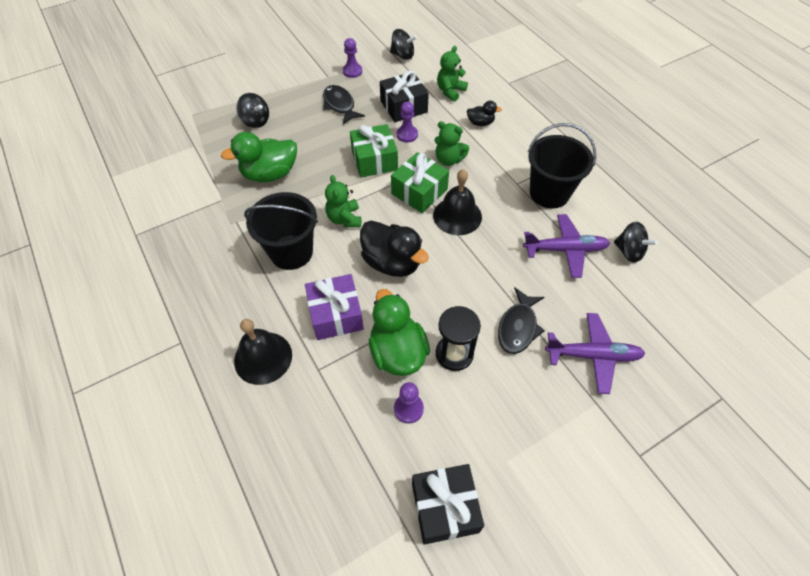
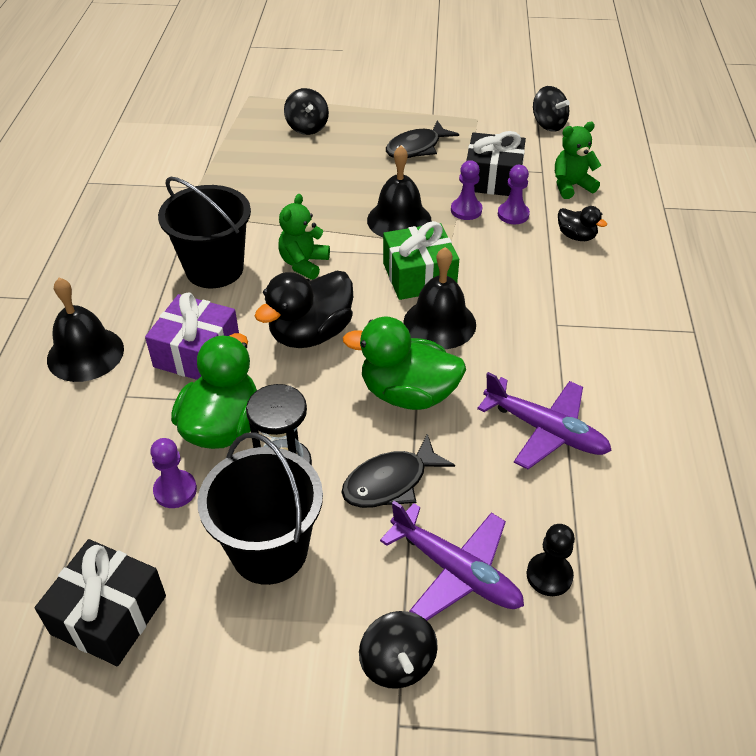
camera: 35 degrees right, 10 degrees down
(270, 174) = (269, 184): green duck -> green duck (408, 394)
(340, 105) = (416, 148): black fish -> black fish turned 135 degrees counterclockwise
(352, 71) = (467, 119): purple pawn -> purple pawn (513, 214)
(374, 160) = (399, 220): green gift -> black bell
(392, 262) = (311, 333): black duck -> black duck turned 60 degrees clockwise
(448, 159) = (491, 258): green teddy bear -> none
(549, 193) = (591, 356): black bucket -> black bucket (269, 550)
(629, 251) = (638, 480): black spinning top -> black spinning top (397, 663)
(635, 329) = (549, 575): none -> black pawn

